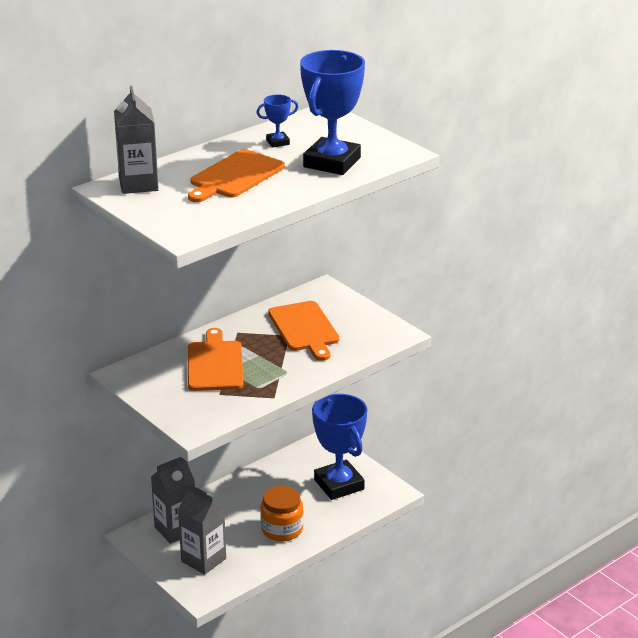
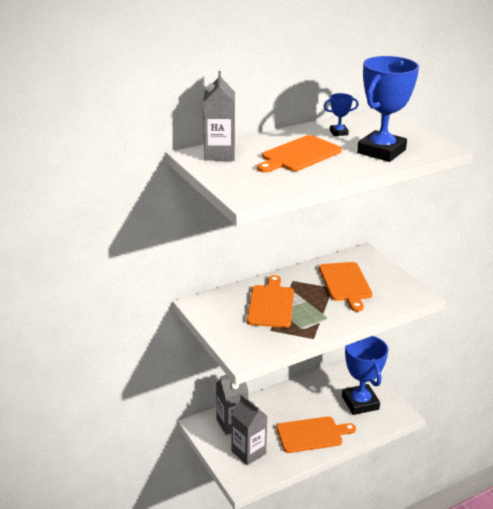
camera: 10 degrees right, 0 degrees up
(282, 529) = (312, 434): orange jar -> orange cutting board

